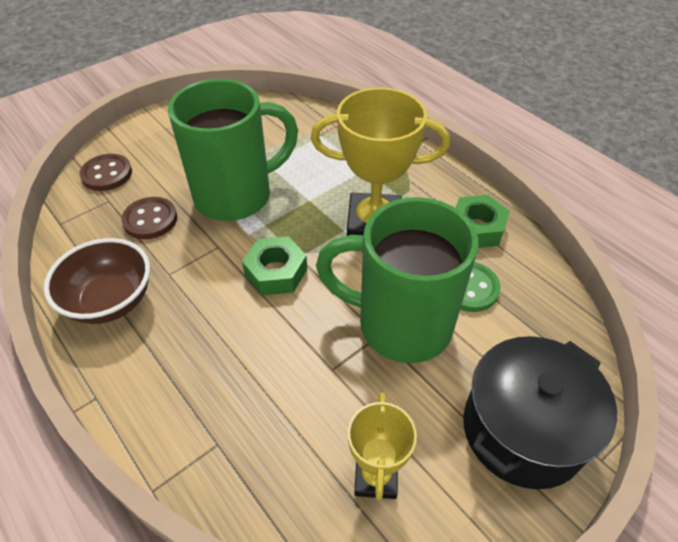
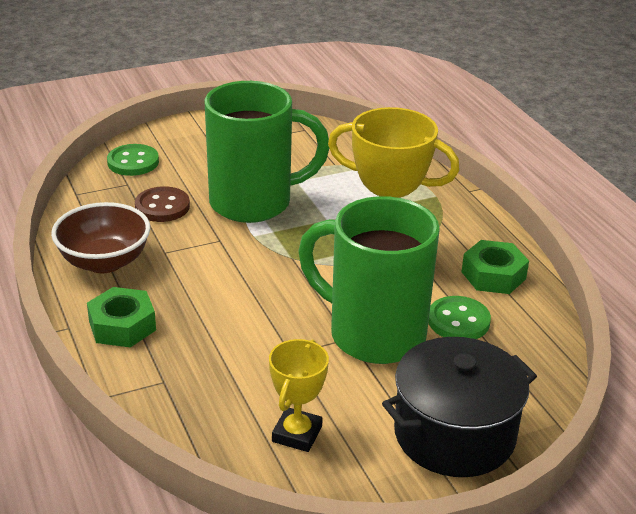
camera: 15 degrees right, 15 degrees down
(107, 174) = (133, 162): brown button -> green button
(276, 272) = (268, 271): green nut -> green nut (122, 326)

